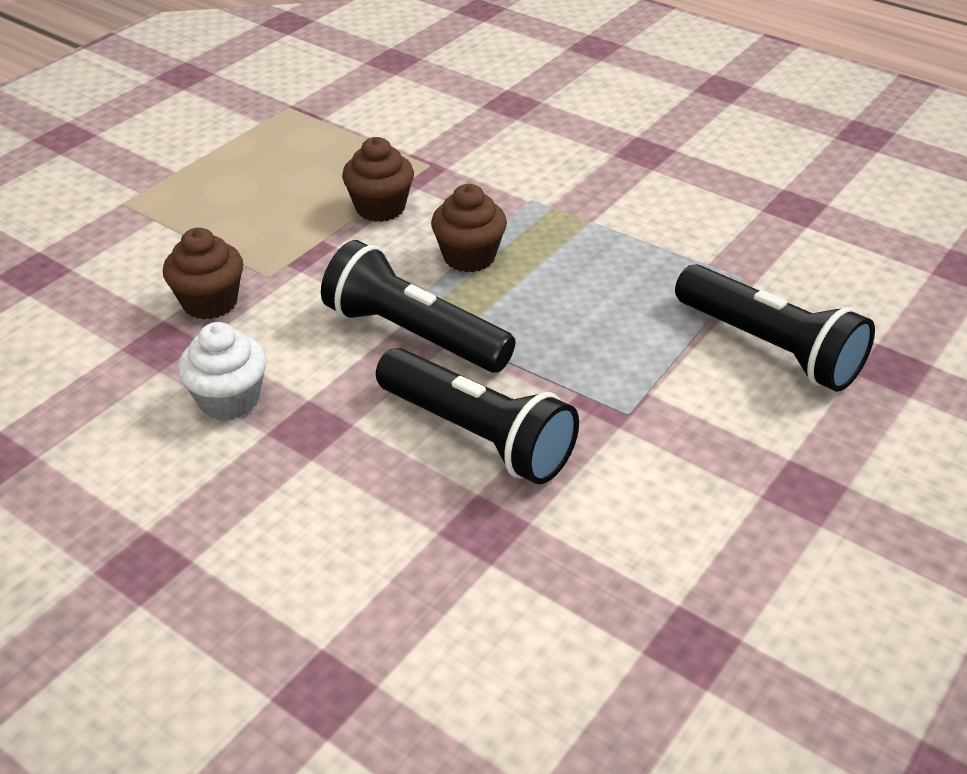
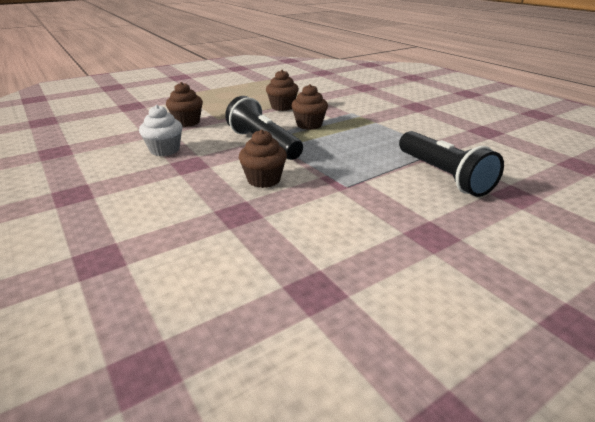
camera: 20 degrees right, 10 degrees down
(477, 435) = (264, 180): black flashlight -> brown cupcake

